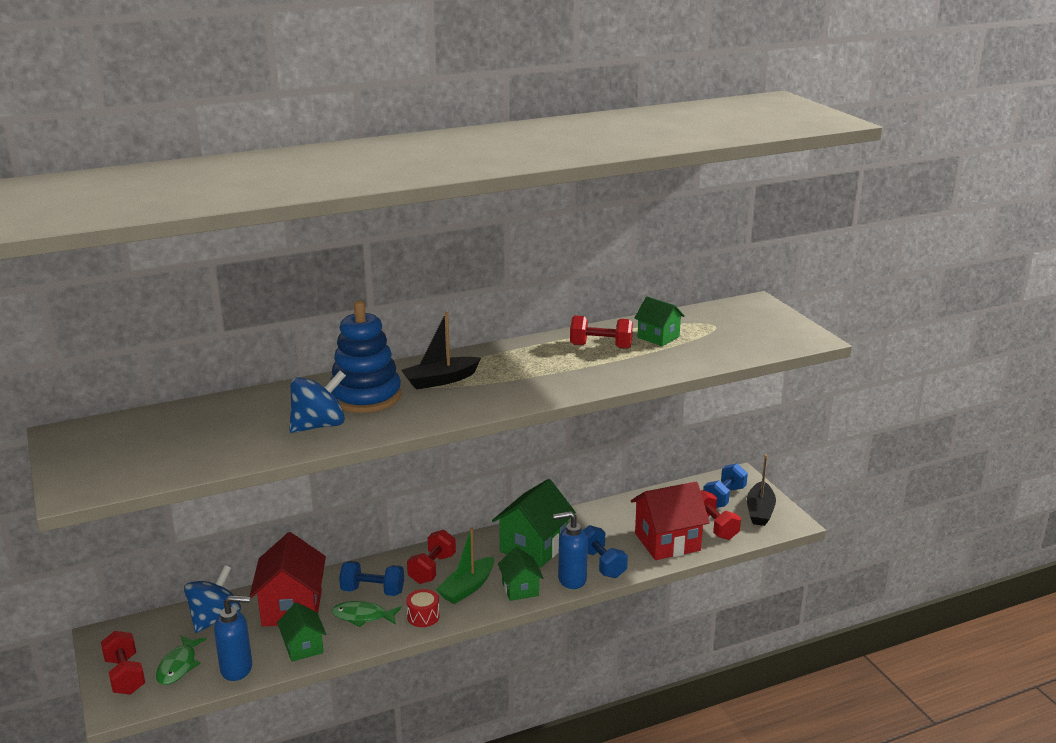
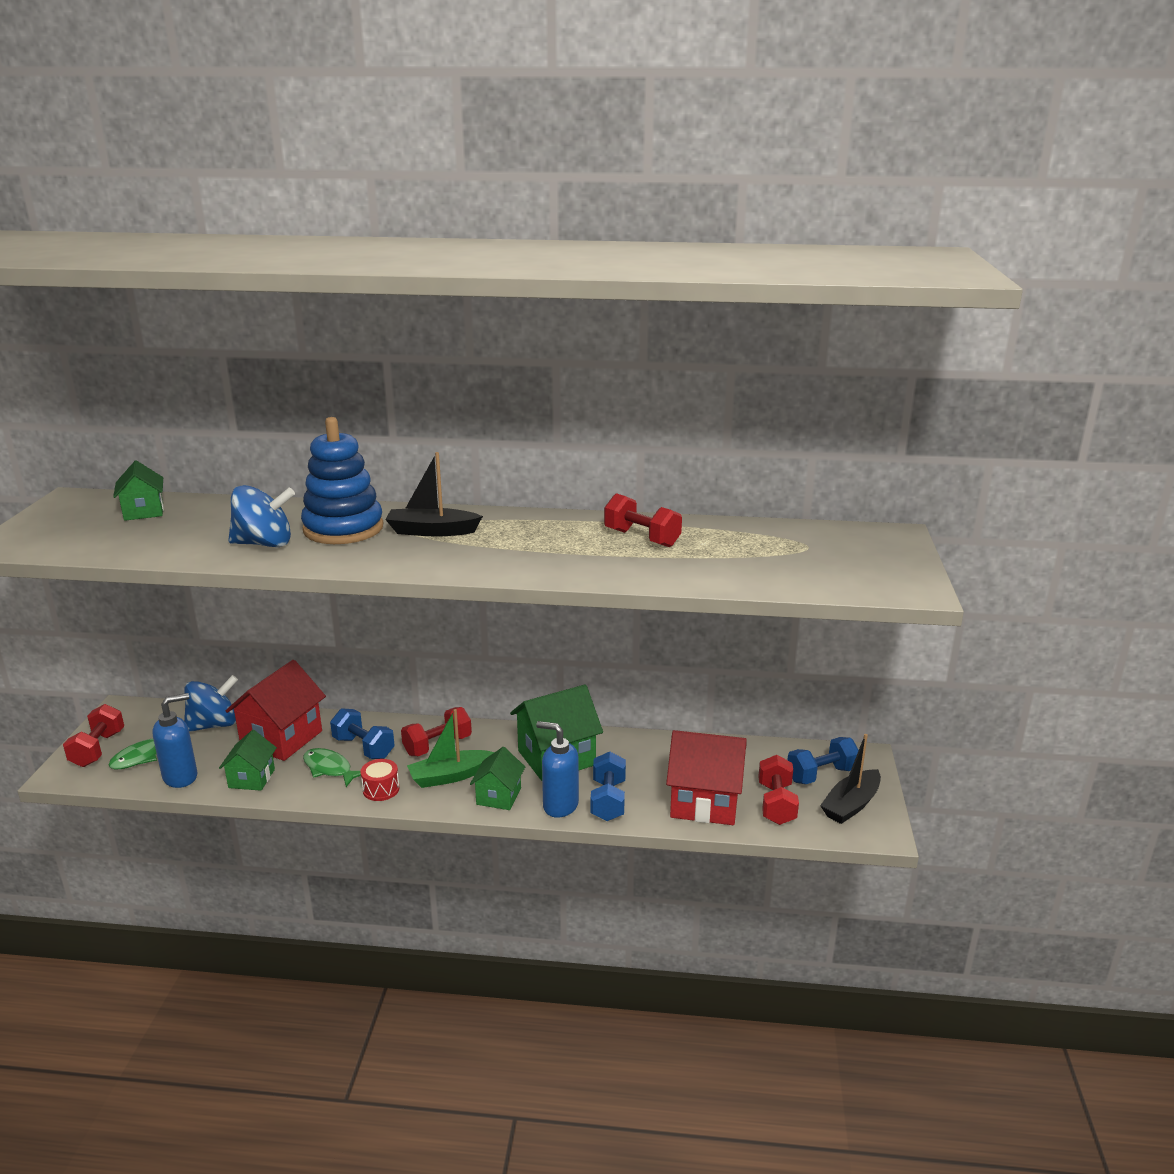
camera: 30 degrees right, 0 degrees up
(237, 669) = (181, 777): blue soap dispenser -> blue soap dispenser turned 60 degrees counterclockwise
(658, 337) = (721, 544): green house -> green house (144, 511)

